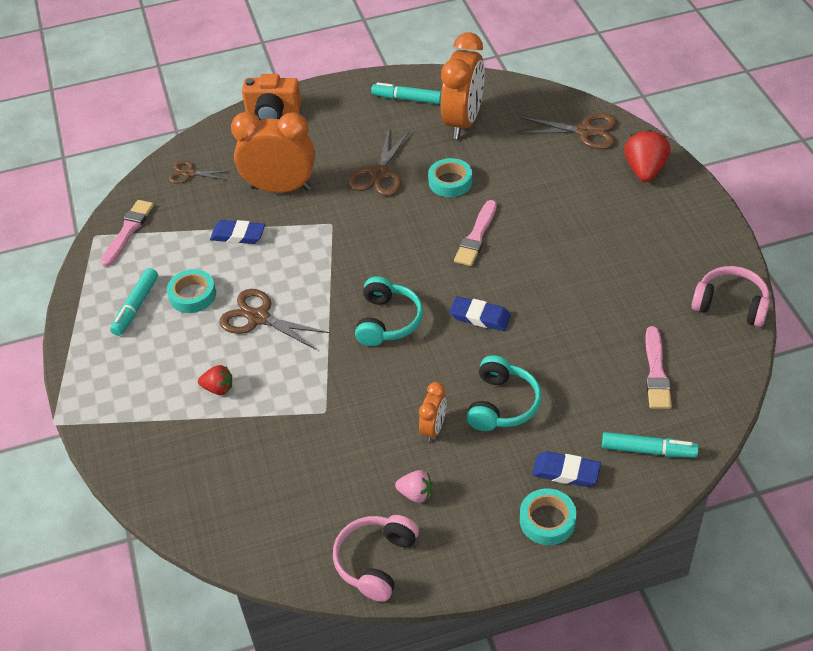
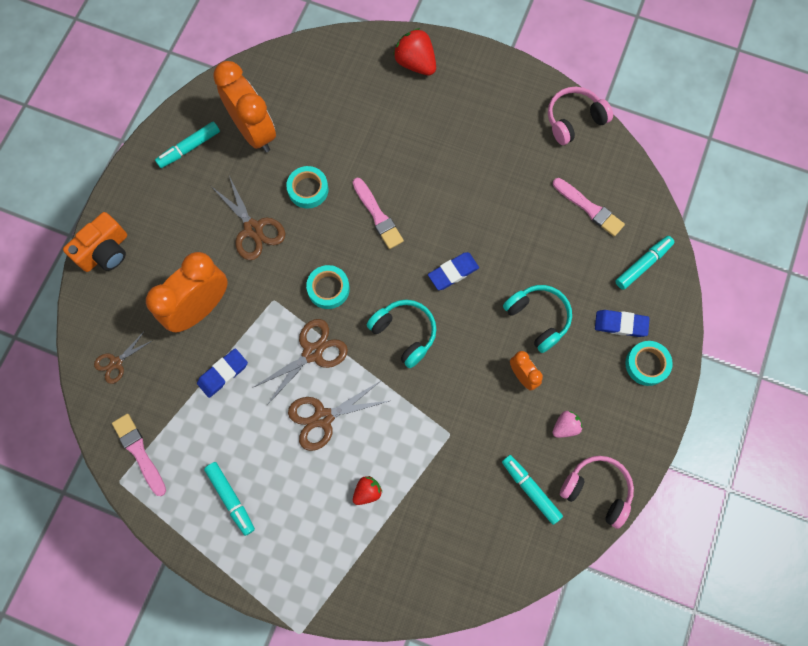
camera: 55 degrees left, 25 degrees up
(192, 295) = (257, 449): turquoise tape -> turquoise tape (328, 289)
(327, 506) = (530, 489): none -> turquoise marker
(375, 561) = (597, 490): pink headphones -> pink headphones turned 150 degrees clockwise
(566, 472) = (620, 324): blue eraser -> blue eraser turned 45 degrees clockwise
(585, 131) = (343, 65): brown scissors -> brown scissors (312, 352)

